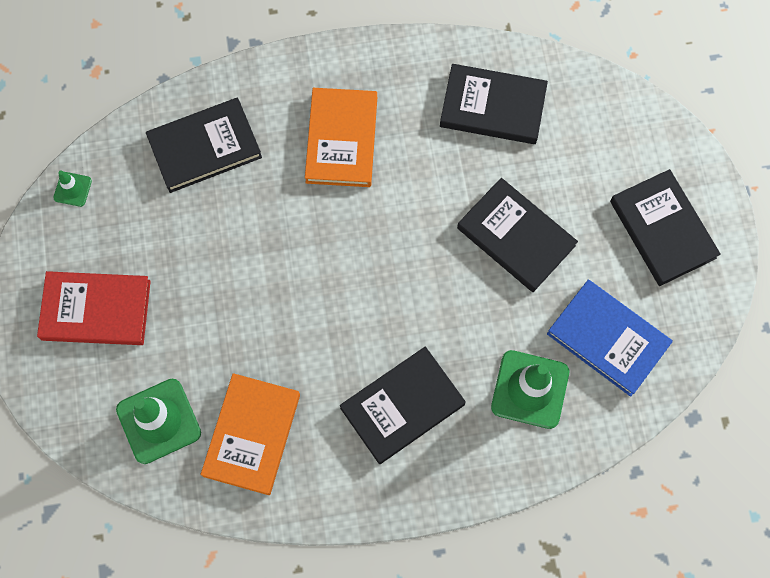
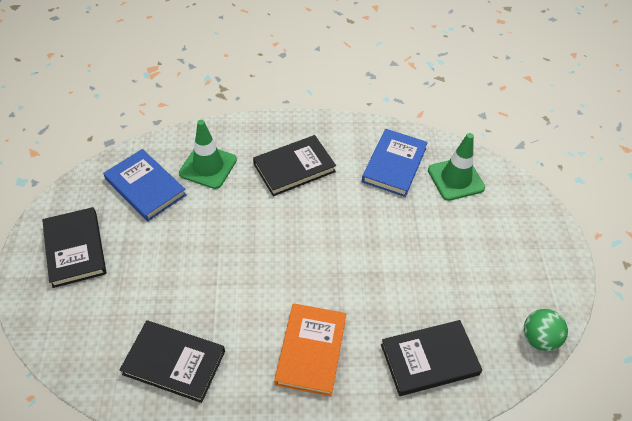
camera: 175 degrees left, 20 degrees down
(72, 189) = (539, 338): green traffic cone -> green ball
(96, 310) = (506, 248): red book -> none
(252, 435) = (394, 165): orange book -> blue book
(516, 237) = (188, 258): black book -> none

